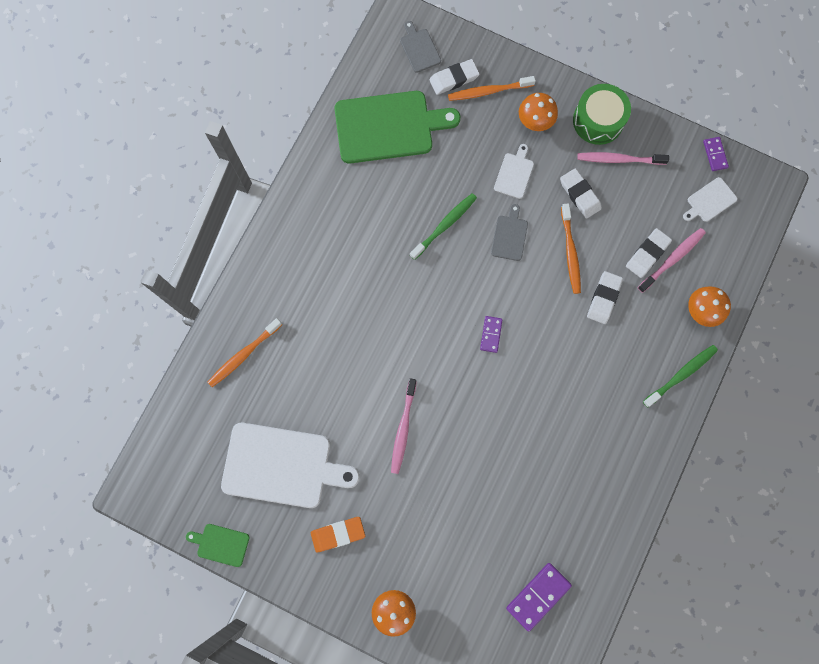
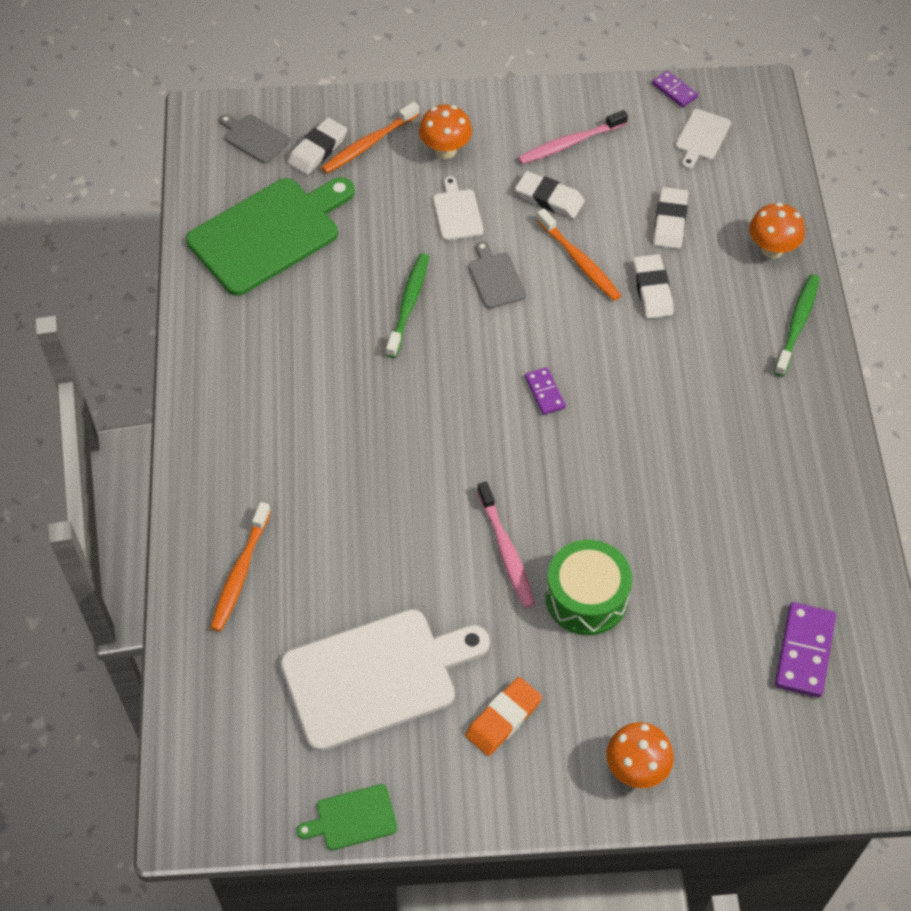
camera: 30 degrees left, 20 degrees down
(598, 121) = (518, 116): green drum -> green drum (586, 597)
(672, 259) = (701, 213): pink toothbrush -> none

